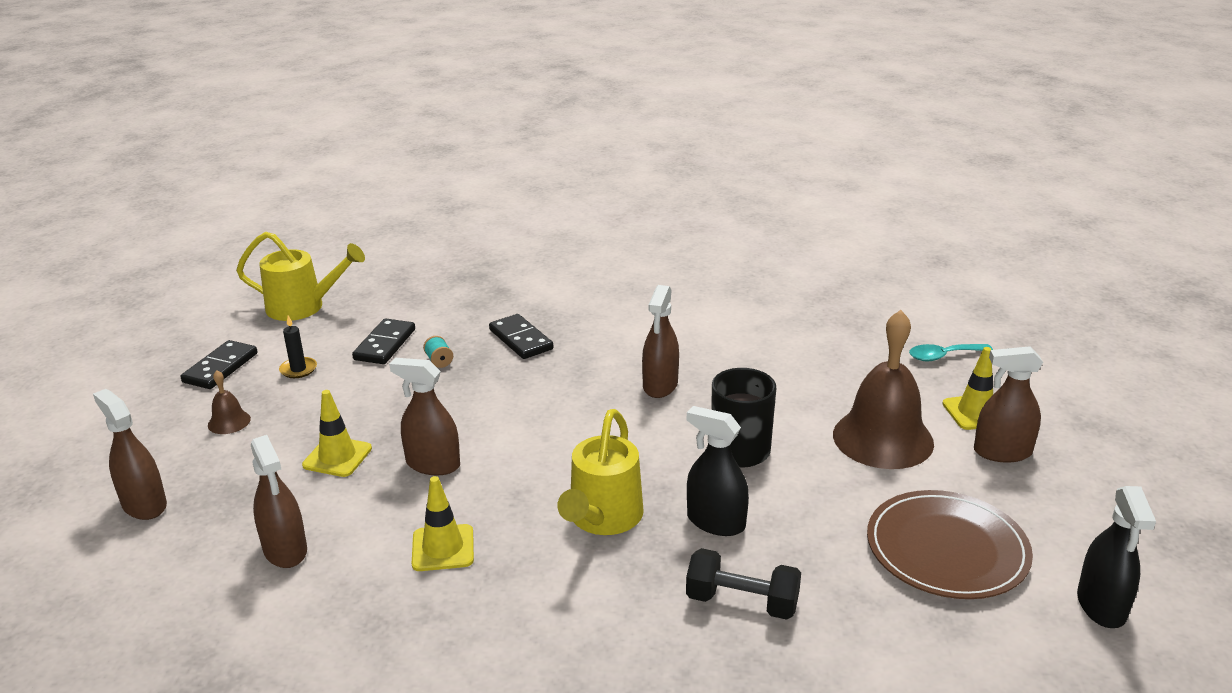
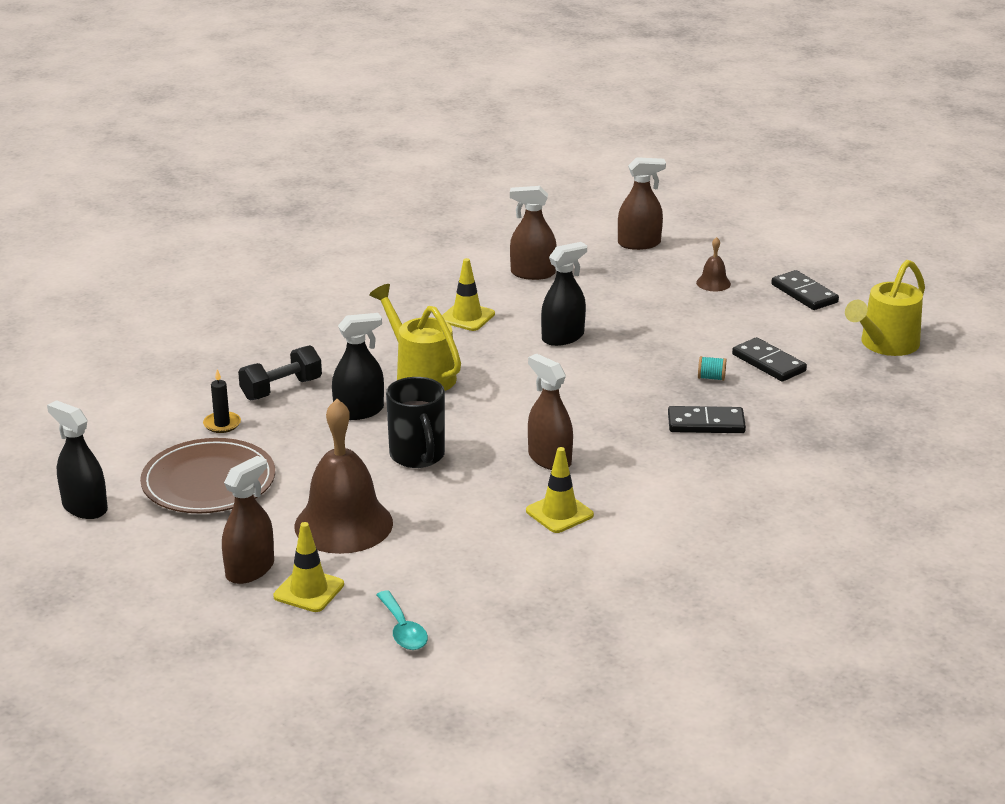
camera: 125 degrees right, 0 degrees up
(298, 369) = (765, 320): black candle -> black candle (222, 424)
(337, 457) = (616, 308): yellow traffic cone -> yellow traffic cone (559, 513)
(433, 464) = (563, 337): brown spray bottle -> black spray bottle
(943, 356) = (403, 630): turquoise spoon -> turquoise spoon turned 135 degrees clockwise

